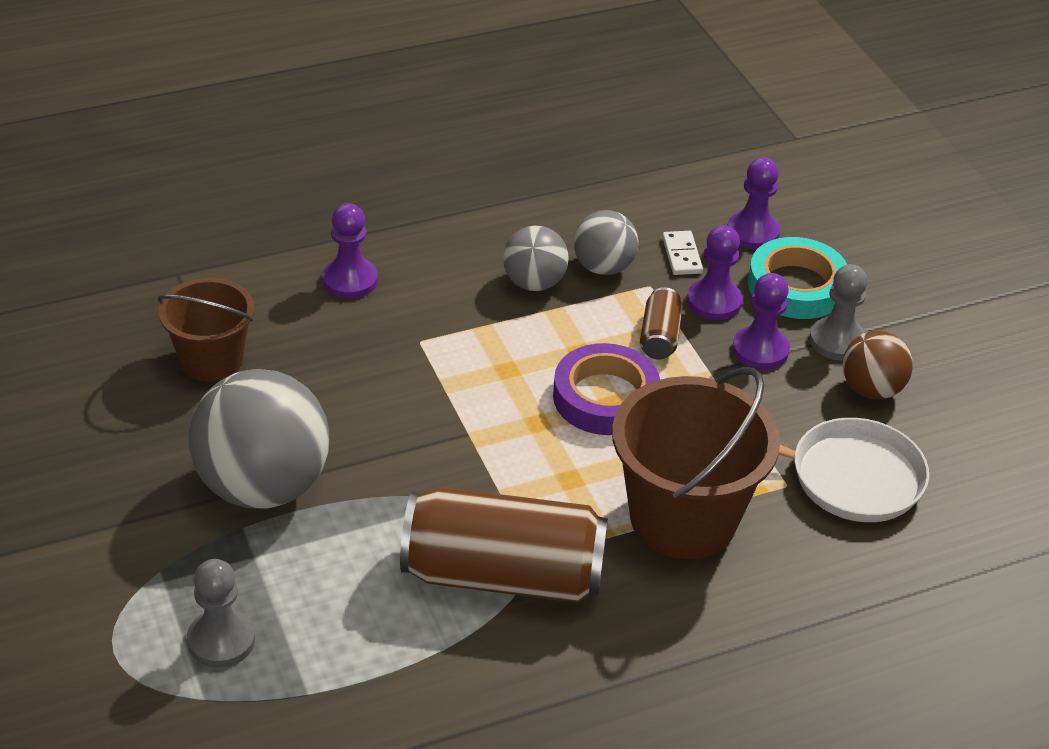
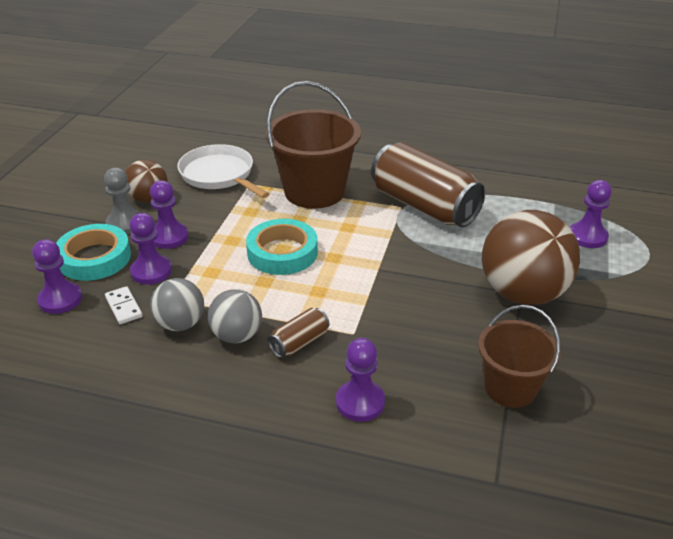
camera: 140 degrees left, 5 degrees down
(221, 640) = (587, 236): grey pawn -> purple pawn
(263, 486) = (522, 293): grey ball -> brown ball
(605, 397) = (282, 252): purple tape -> turquoise tape
(659, 337) = (210, 268): brown can -> brown can (299, 342)
(681, 255) = (124, 307): white domino -> white domino turned 60 degrees counterclockwise

